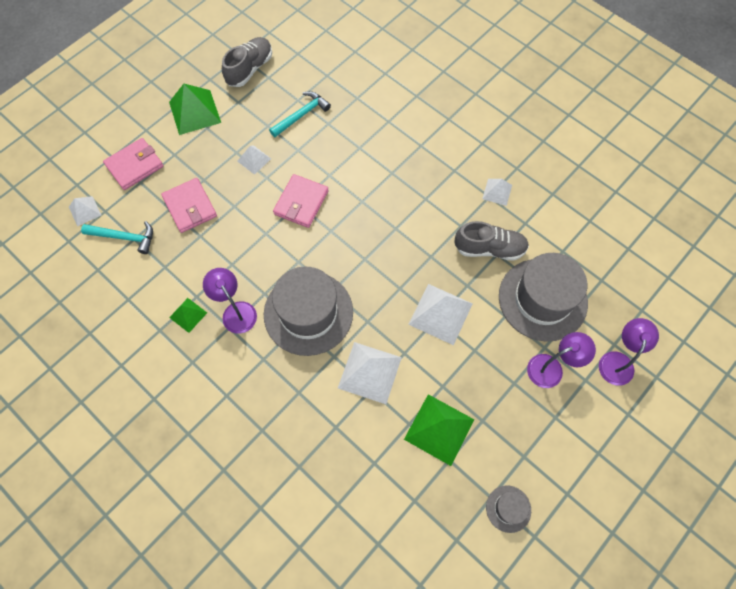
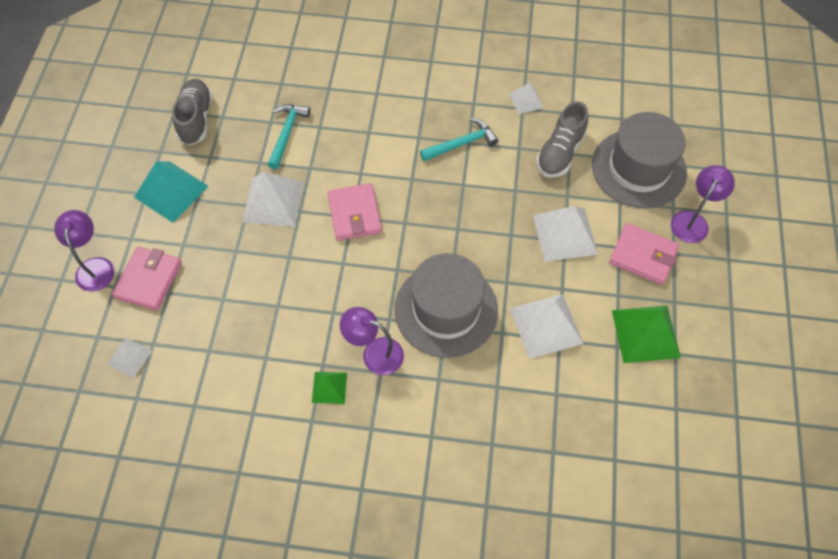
camera: 35 degrees left, 5 degrees down
(124, 237) = (197, 356): turquoise hammer -> turquoise hammer (461, 144)
(190, 207) = (244, 285): pink wallet -> pink wallet (643, 256)
(195, 112) = (171, 191): green pyramid -> turquoise pyramid
(254, 159) = (273, 201): white pyramid -> white pyramid, size x1.81
(489, 248) = (560, 153): grey shoe -> grey shoe turned 150 degrees clockwise
(508, 508) = (755, 360): grey hat -> none
(618, 361) = (738, 181): purple lamp -> purple lamp (95, 266)

